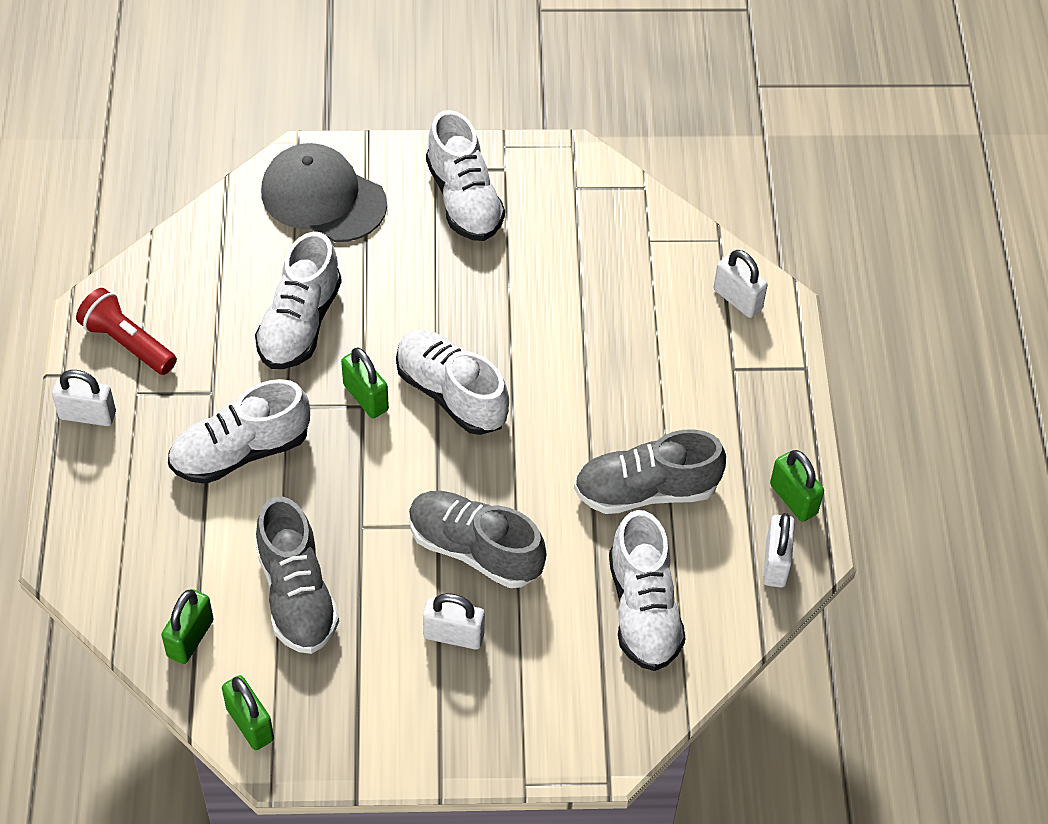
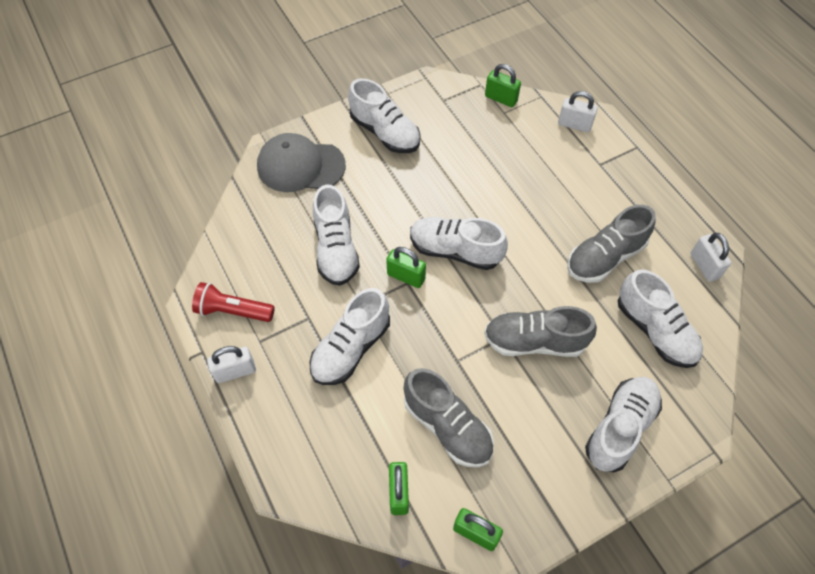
camera: 25 degrees left, 5 degrees up
(453, 635) = (560, 404): white padlock -> none
(508, 698) = (620, 428): none -> white shoe
(793, 499) = (685, 224): green padlock -> green padlock (501, 99)

